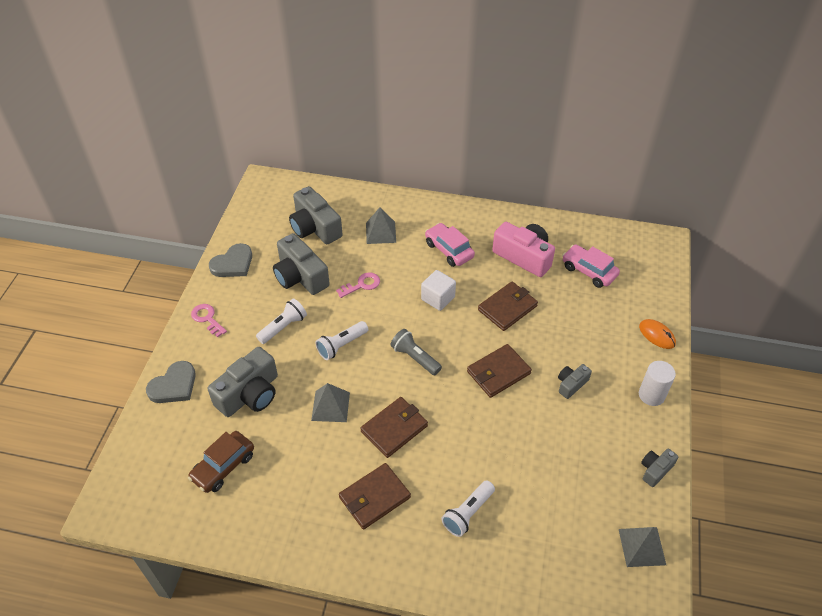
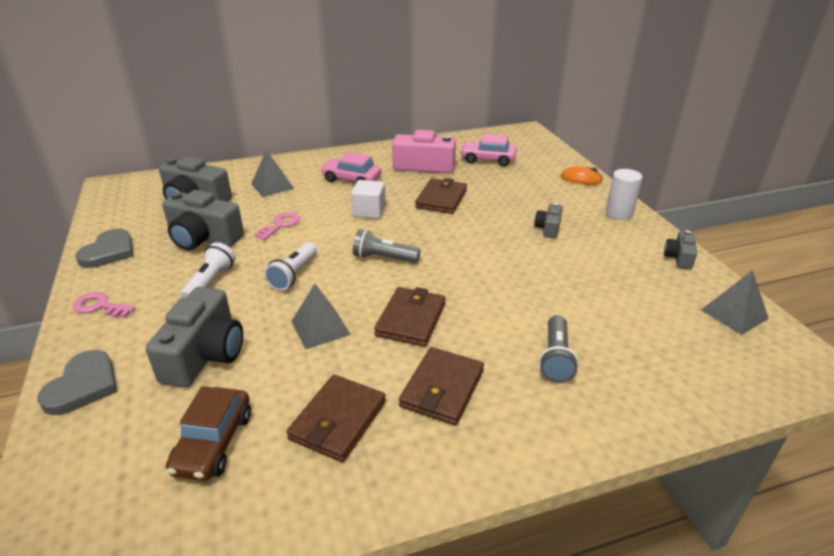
camera: 30 degrees left, 15 degrees down
(468, 513) = (556, 358): white flashlight -> grey flashlight
(498, 373) = (476, 242): brown wallet -> brown wallet (338, 420)

